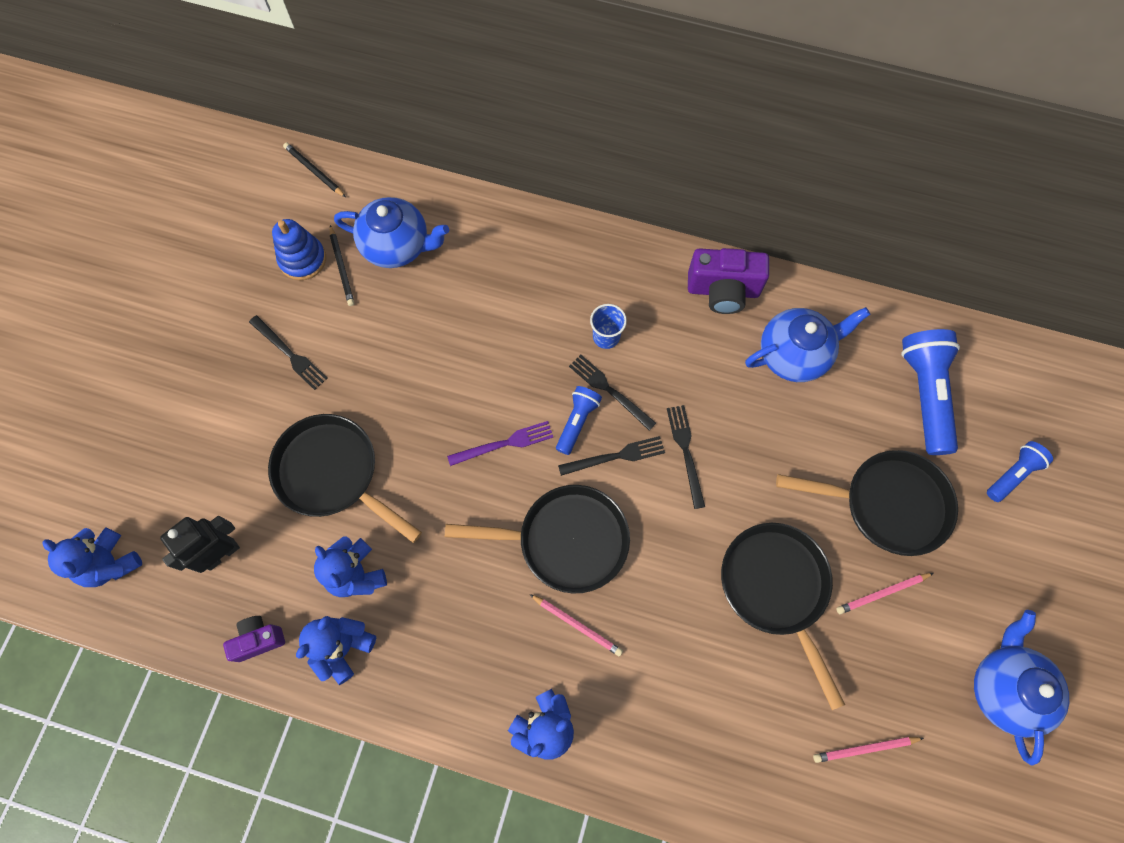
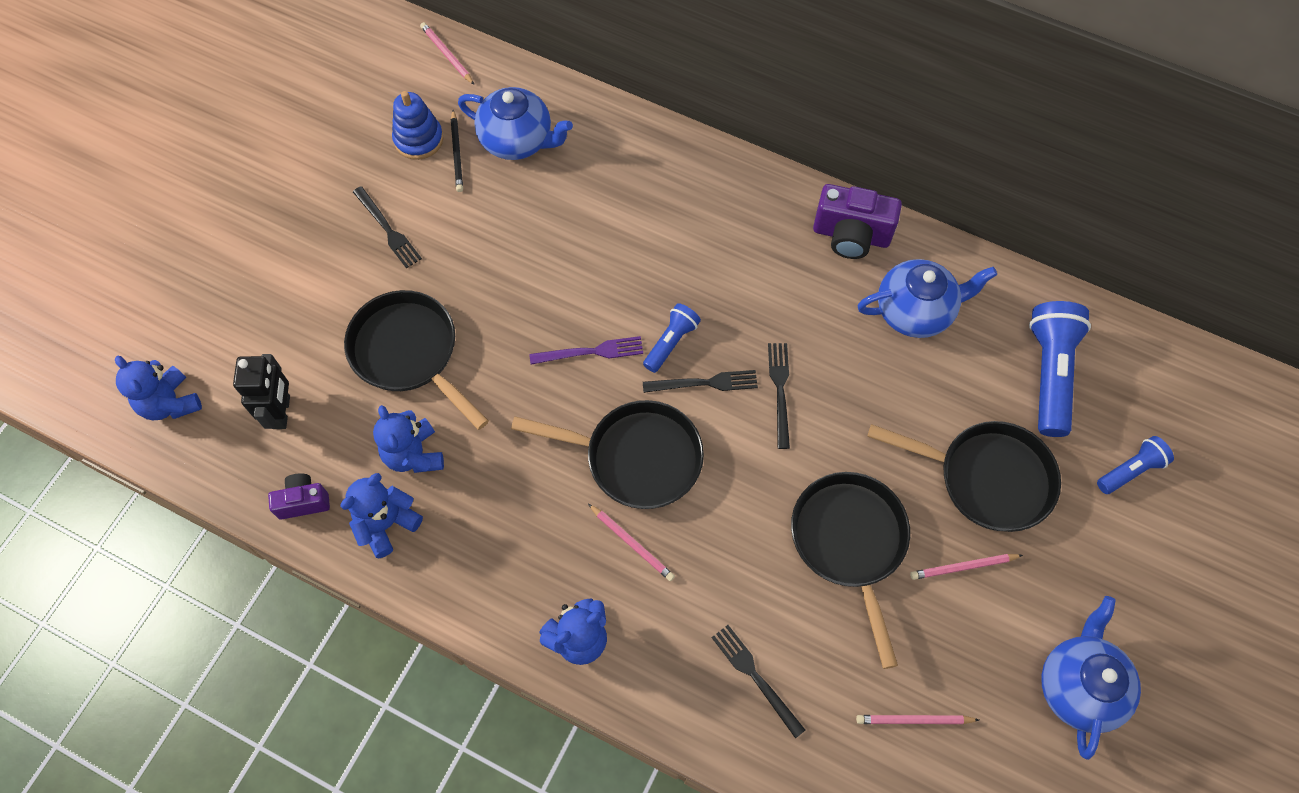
camera: 10 degrees right, 5 degrees down
(221, 553) = (282, 412): black robot -> black robot turned 120 degrees clockwise
(314, 171) = (447, 55): black pencil -> pink pencil
(606, 337) = (718, 262): blue cup -> none
(609, 390) = (711, 316): black fork -> black fork (755, 677)

